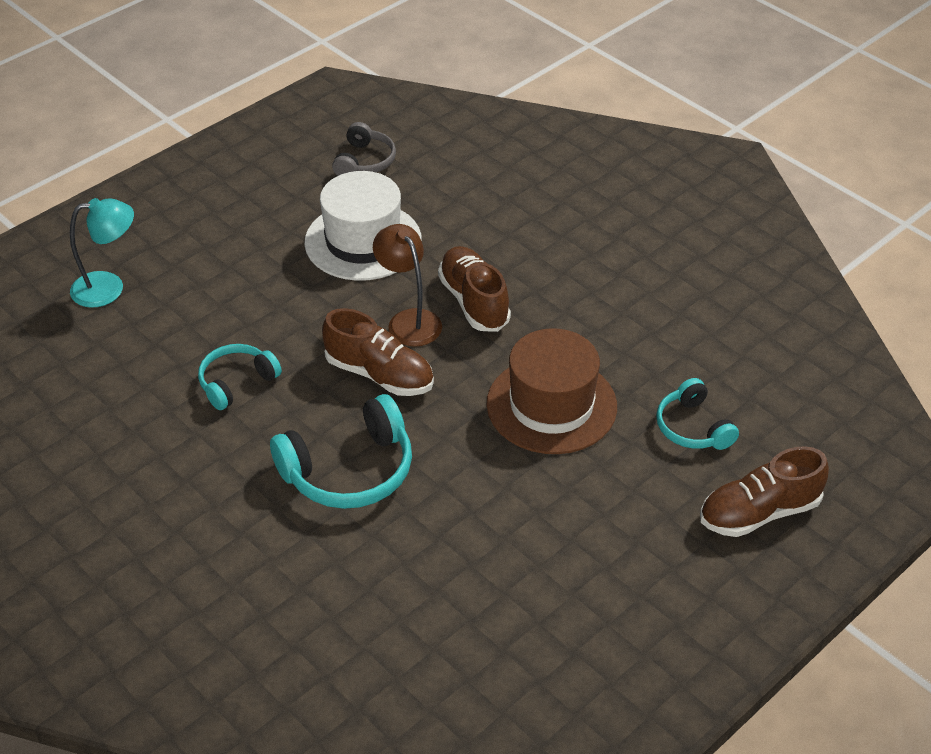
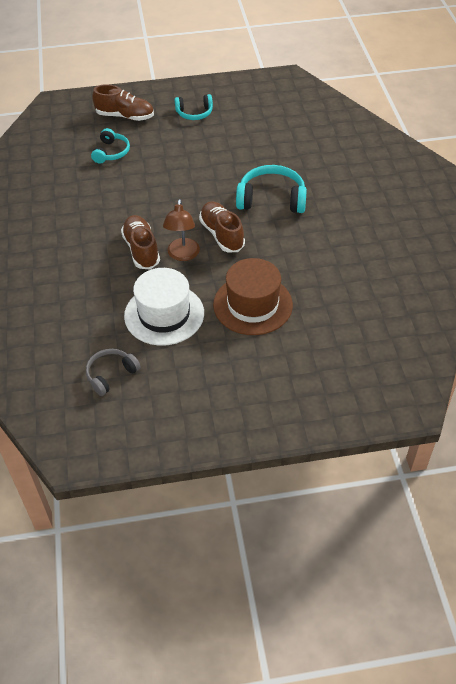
camera: 145 degrees left, 5 degrees up
(109, 288) = (332, 356): turquoise lamp -> none
(237, 382) = (295, 263): turquoise headphones -> turquoise headphones (194, 113)
(474, 301) = (141, 249): brown shoe -> brown shoe turned 150 degrees clockwise
(551, 405) = (158, 186): brown hat -> brown hat (252, 305)

